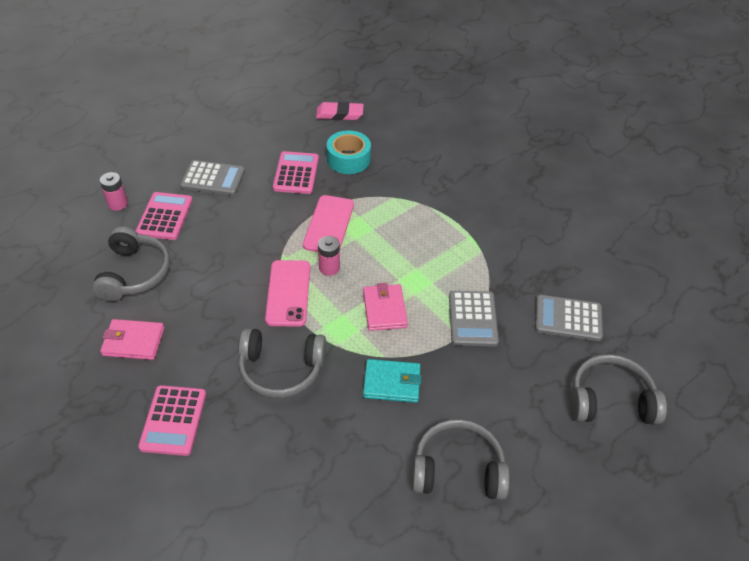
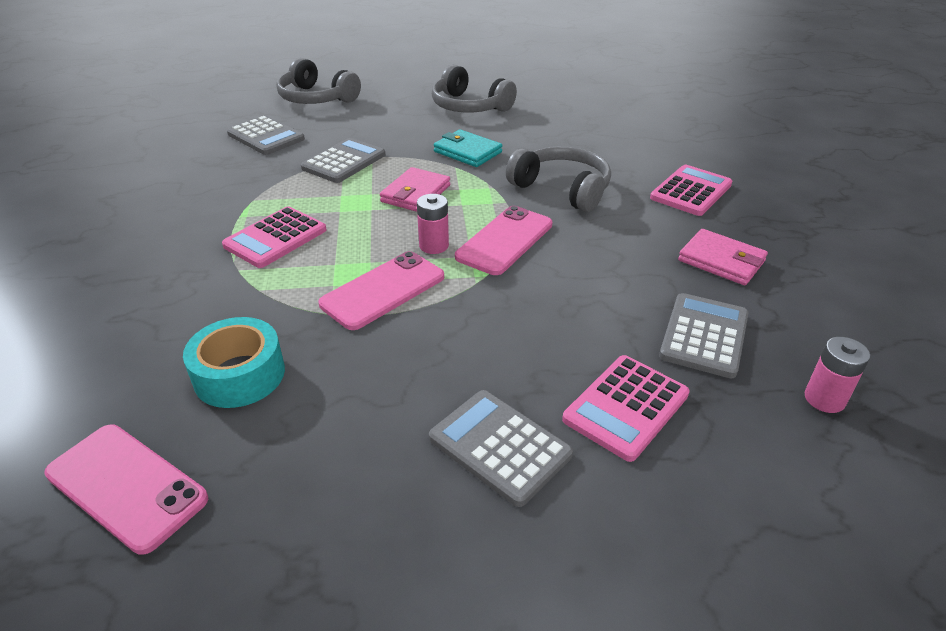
camera: 145 degrees left, 10 degrees down
(118, 204) = (713, 474): pink battery -> pink battery (824, 399)
(134, 273) = (704, 335): grey headphones -> grey calculator
(296, 173) = (348, 388): pink calculator -> pink calculator (275, 238)
(339, 114) = (126, 486): pink eraser -> pink phone

